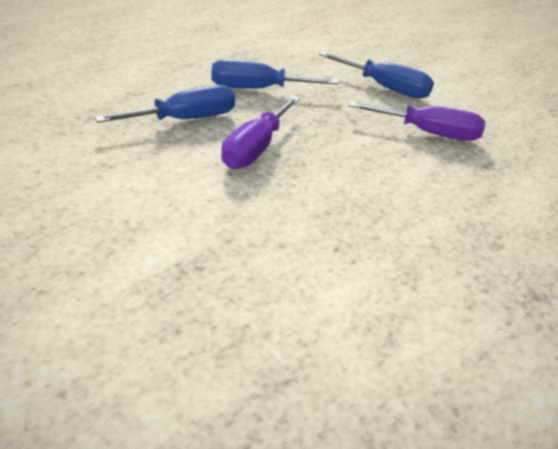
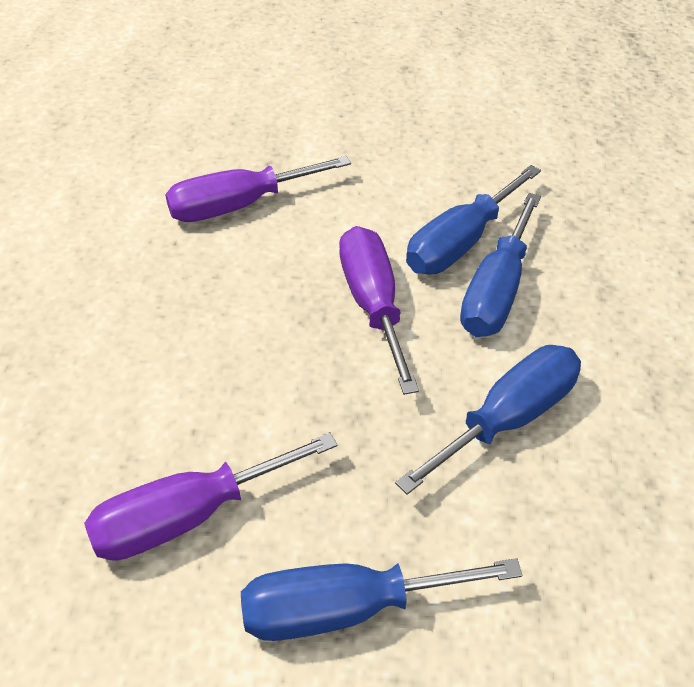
camera: 145 degrees right, 10 degrees up
(163, 145) = (460, 243): none -> blue screwdriver
(265, 246) = (239, 206): none -> purple screwdriver

